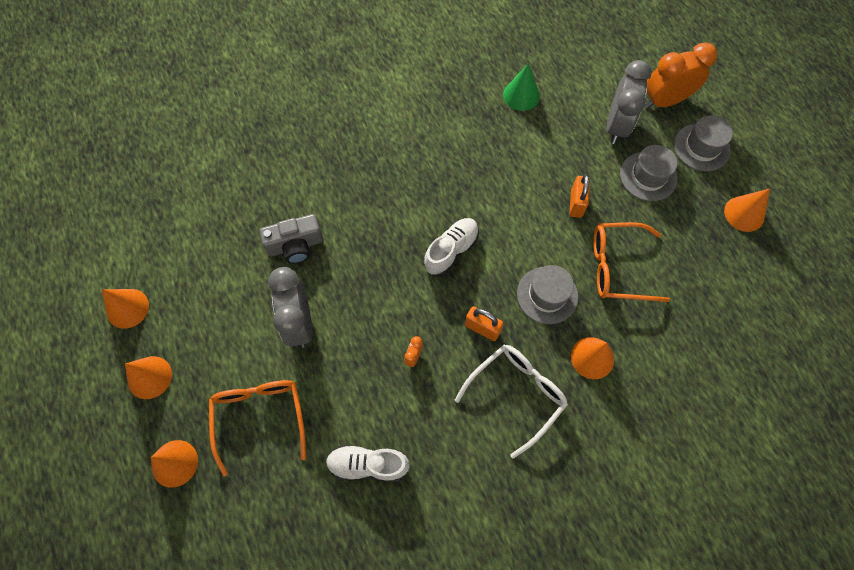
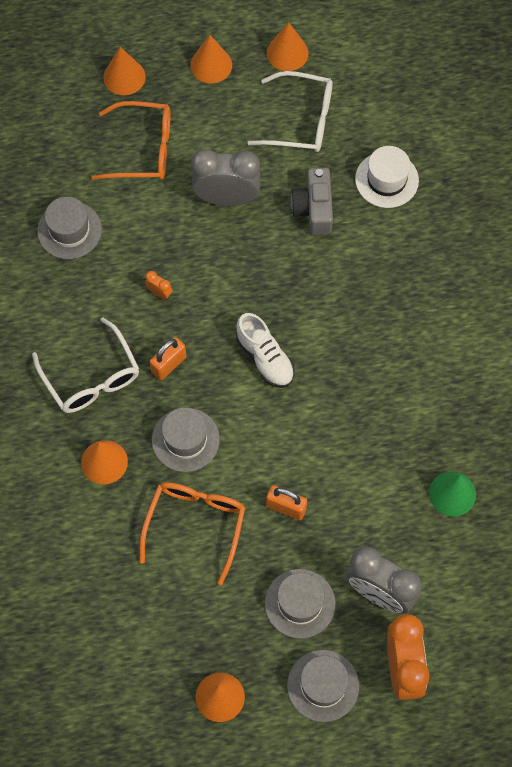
camera: 105 degrees right, 0 degrees up
(203, 278) = (301, 120): none -> white glasses
(254, 194) = (386, 180): none -> white hat
(368, 465) = (69, 230): white shoe -> grey hat

